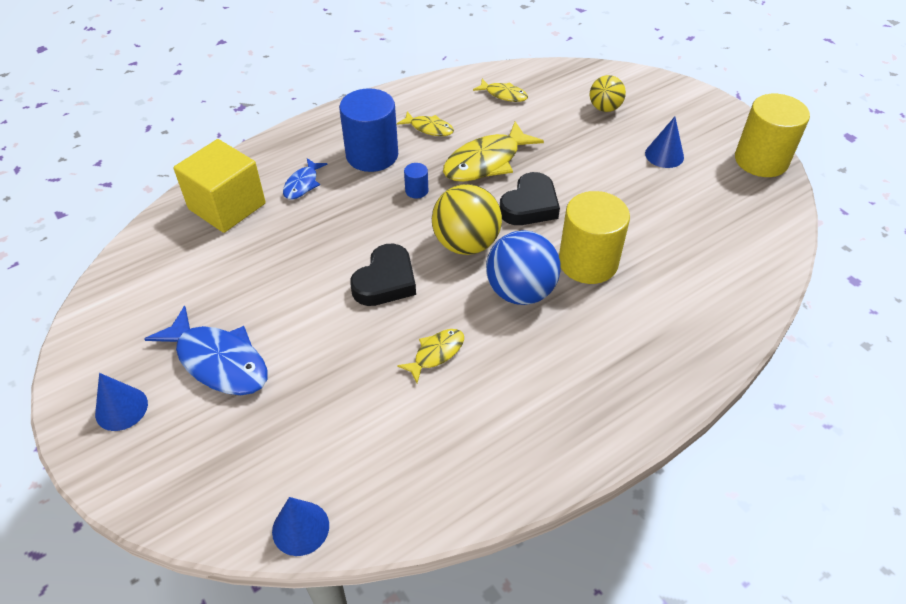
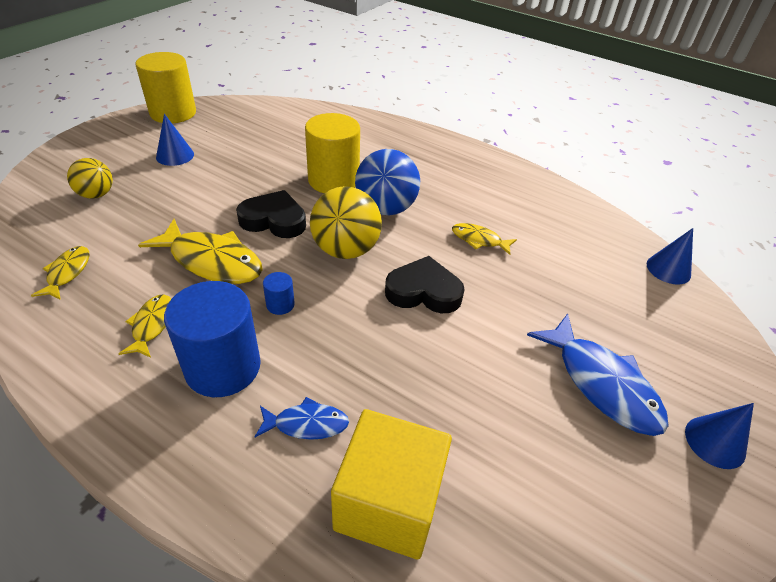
camera: 115 degrees left, 5 degrees down
(219, 361) = (602, 383): blue fish -> blue fish turned 135 degrees clockwise

